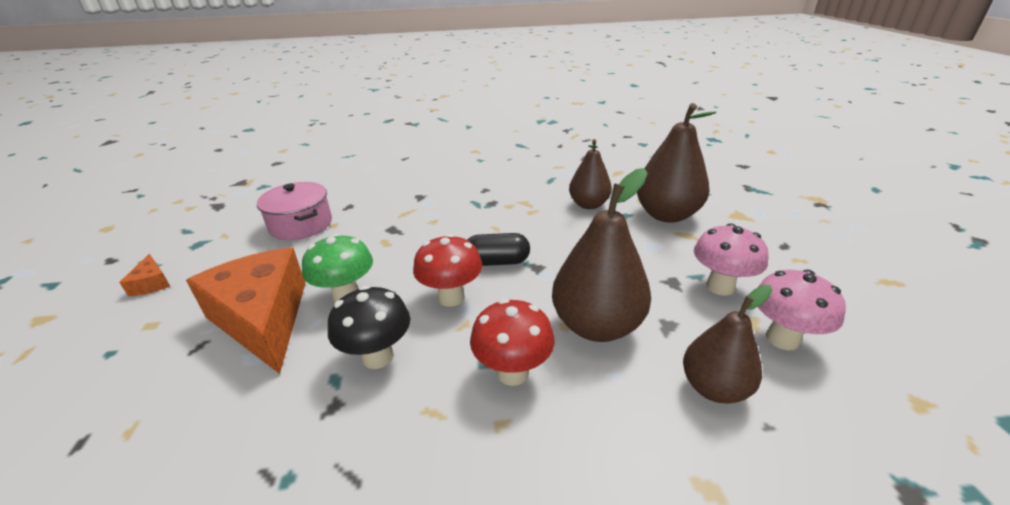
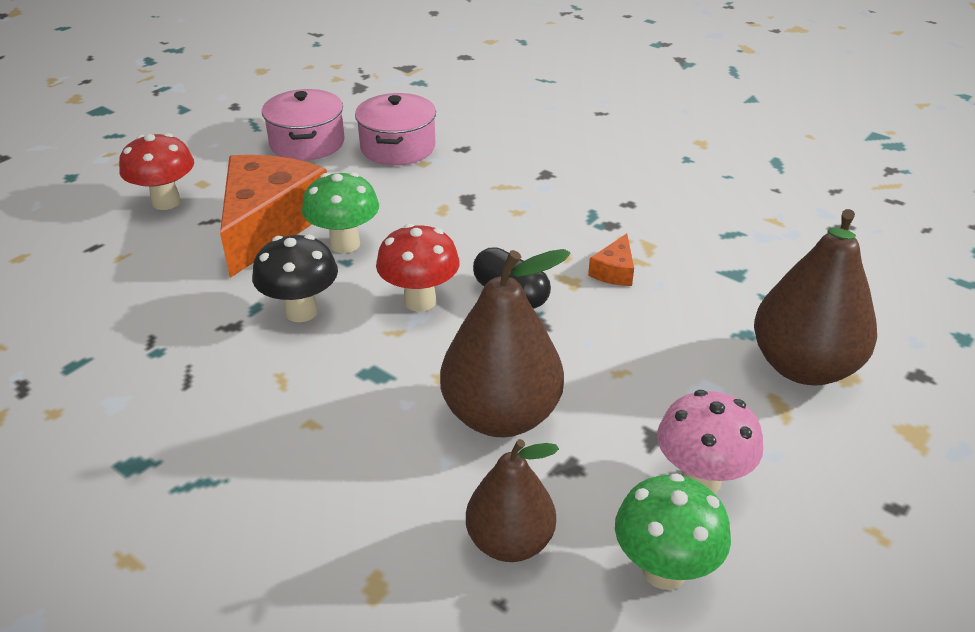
camera: 45 degrees right, 5 degrees up
(152, 283) = (237, 145): orange cheese -> orange cheese (614, 271)
(220, 253) = (307, 143): none -> pink pot
(512, 372) = (373, 397): red mushroom -> red mushroom (166, 202)
(588, 205) = (722, 293): brown pear -> none
(782, 339) = (664, 570): pink mushroom -> green mushroom

